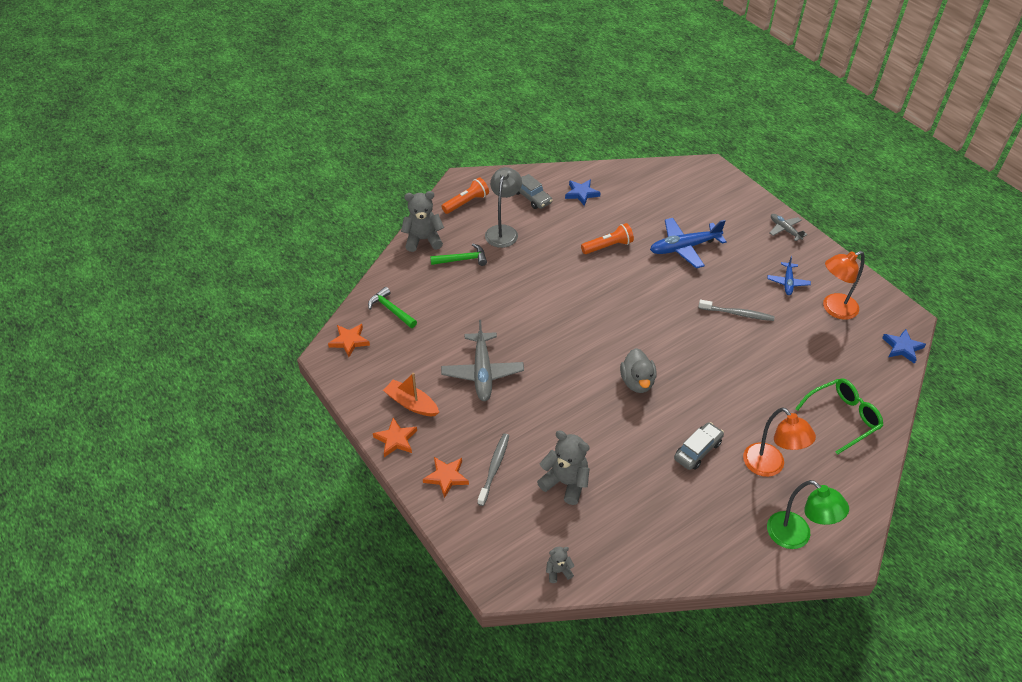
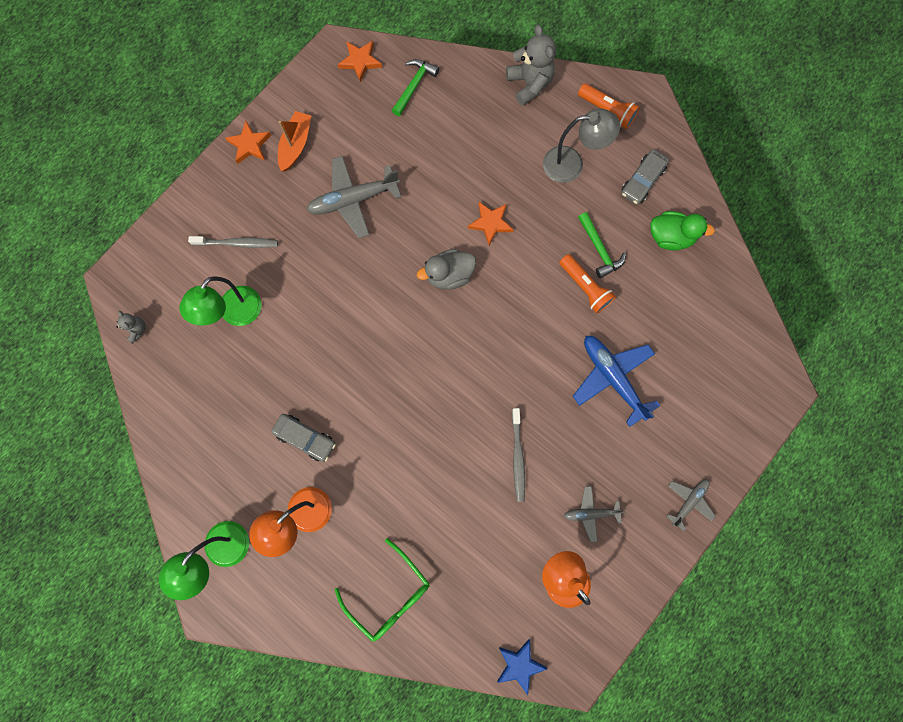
camera: 75 degrees right, 30 degrees up
(446, 477) = (217, 203): orange star -> orange star (490, 223)
(462, 259) = (511, 133): green hammer -> green hammer (599, 249)
(565, 483) = (235, 314): grey teddy bear -> green lamp
(581, 193) = (670, 237): blue star -> green duck
(637, 382) = (382, 359): grey duck -> grey duck (449, 275)
(787, 282) = (590, 513): blue plane -> grey plane

